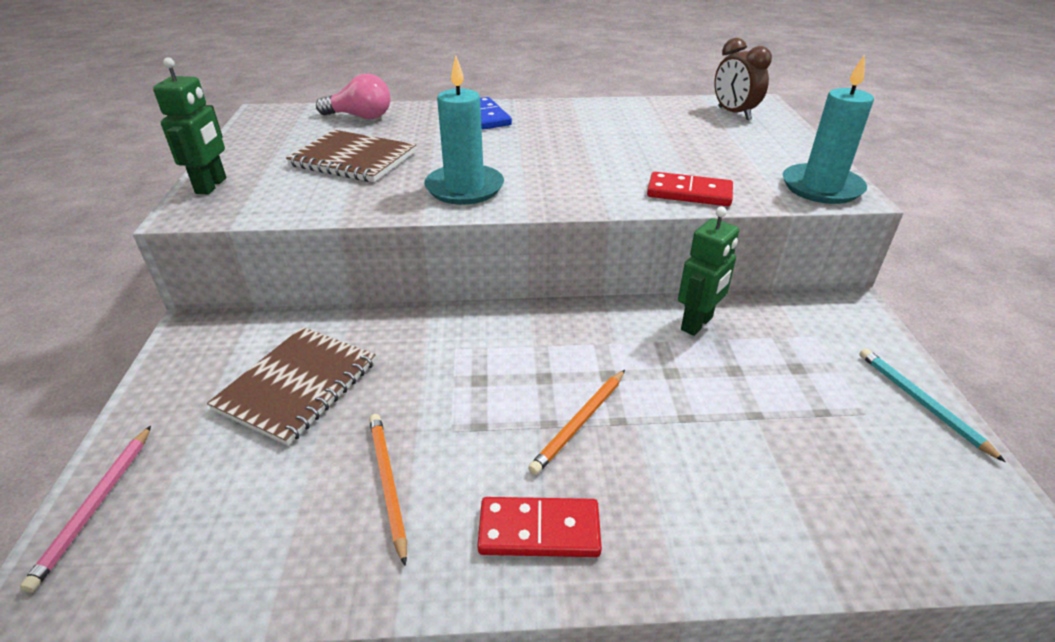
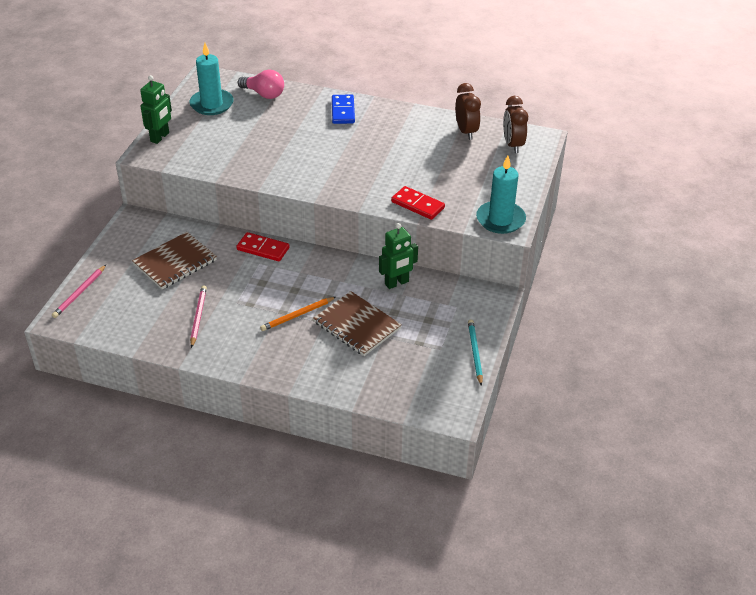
camera: 20 degrees right, 5 degrees up
(353, 159) = (243, 133): brown notebook -> brown notebook (357, 325)
(387, 483) = (198, 317): orange pencil -> pink pencil
(464, 188) = (294, 171): turquoise candle -> turquoise candle (212, 104)
(539, 530) = (251, 352): red domino -> red domino (263, 249)
(663, 111) = (466, 131): none -> brown clock

